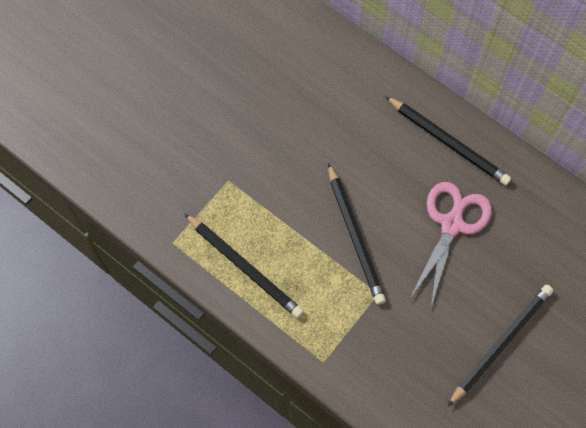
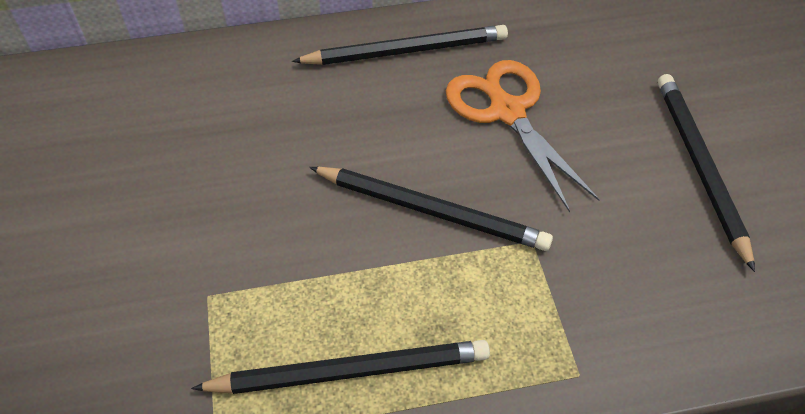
camera: 50 degrees left, 15 degrees down
(452, 223) = (506, 110): pink scissors -> orange scissors

